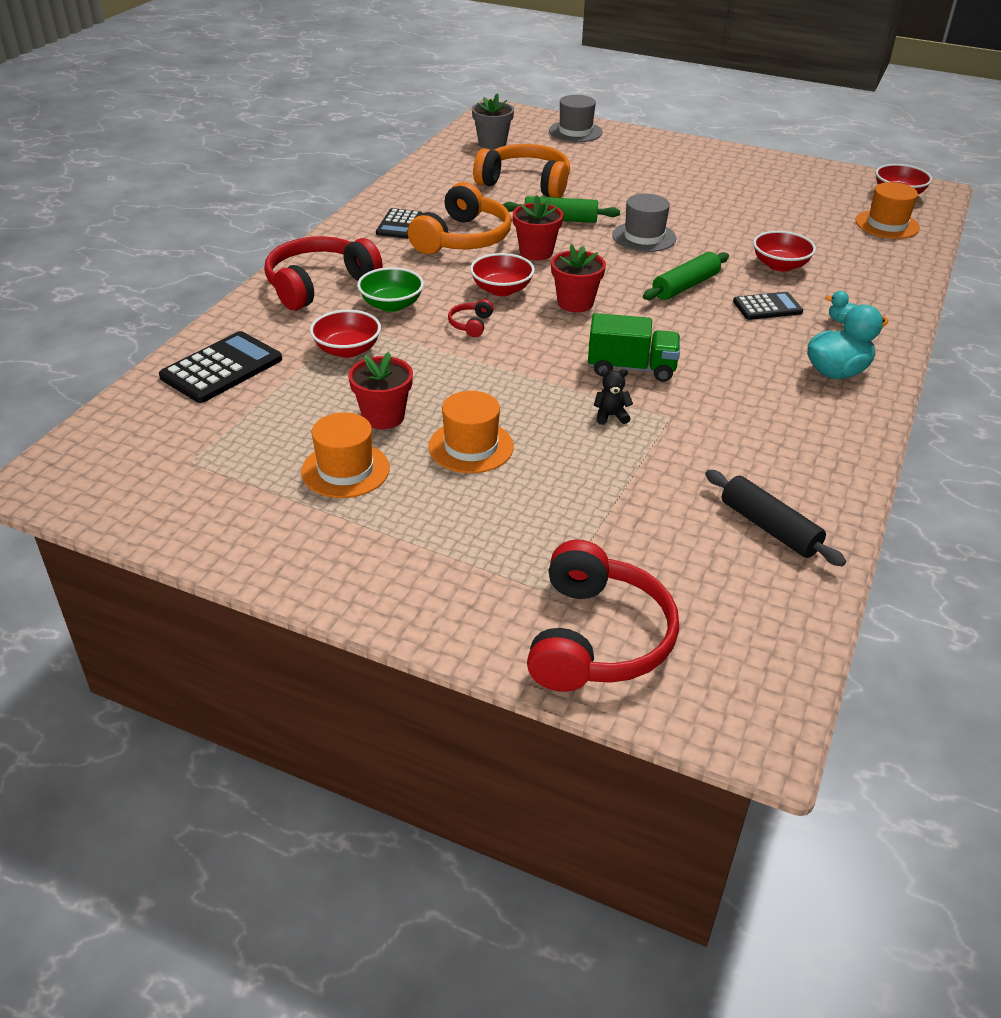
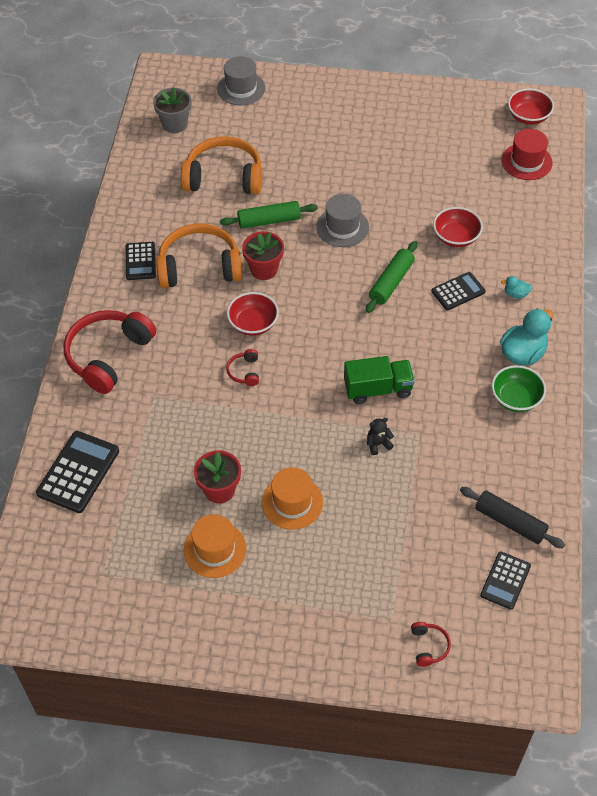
camera: 15 degrees left, 15 degrees up
(347, 350) = (163, 426): red bowl -> none
(391, 305) = (175, 365): green bowl -> green bowl (516, 398)
(462, 239) = (199, 267): orange headphones -> orange headphones turned 105 degrees counterclockwise
(575, 303) = (314, 325): red flower pot -> none
(597, 638) = (429, 646): red headphones -> red headphones, size x0.42
(742, 589) = (505, 580): none -> black calculator
(887, 224) = (526, 161): orange hat -> red hat

